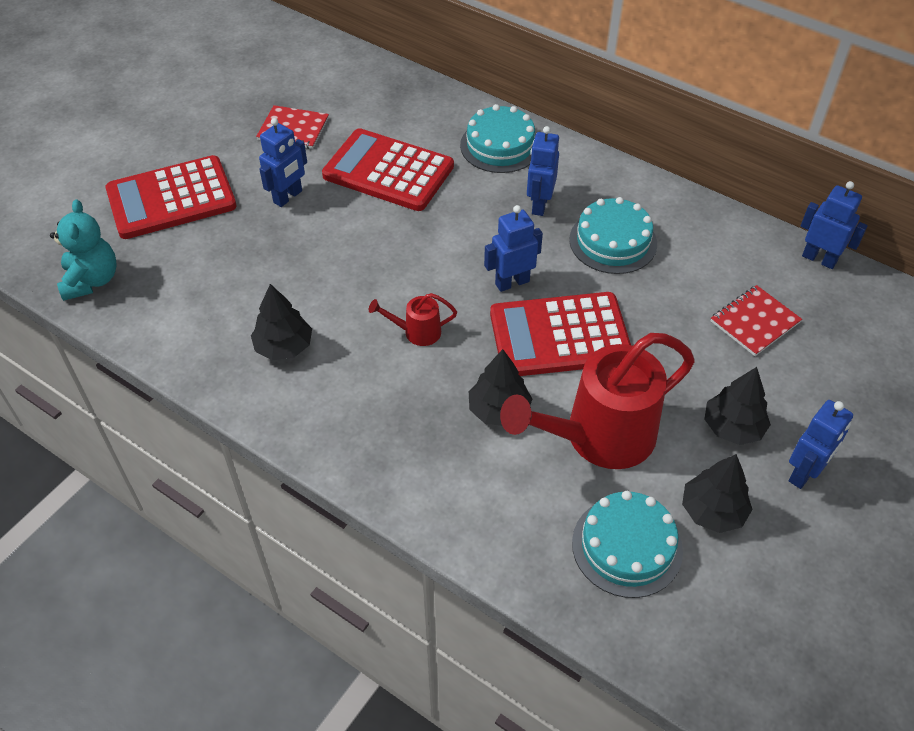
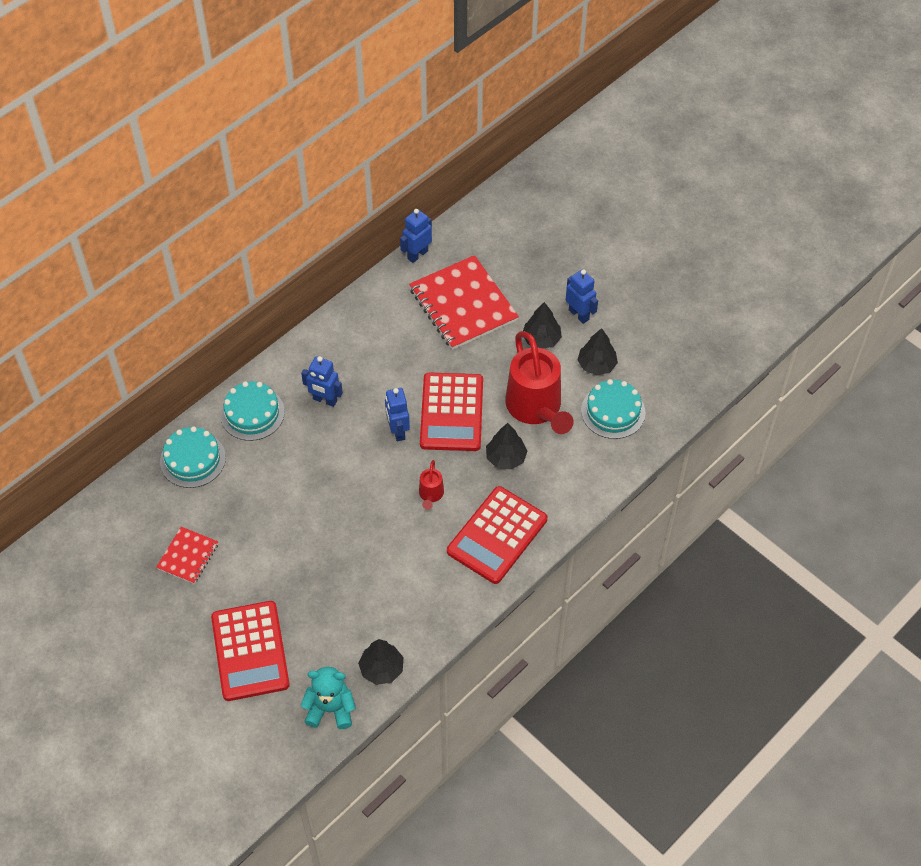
camera: 80 degrees left, 5 degrees up
(284, 347) = (427, 578): black tree -> black tree (381, 669)
(288, 197) = (271, 565): blue robot -> none
(388, 171) = (260, 493): red calculator -> red calculator (497, 535)
(613, 241) = (373, 364): turquoise cake -> turquoise cake (193, 459)
(754, 322) = (463, 305): red notebook -> red notebook, size x1.95

